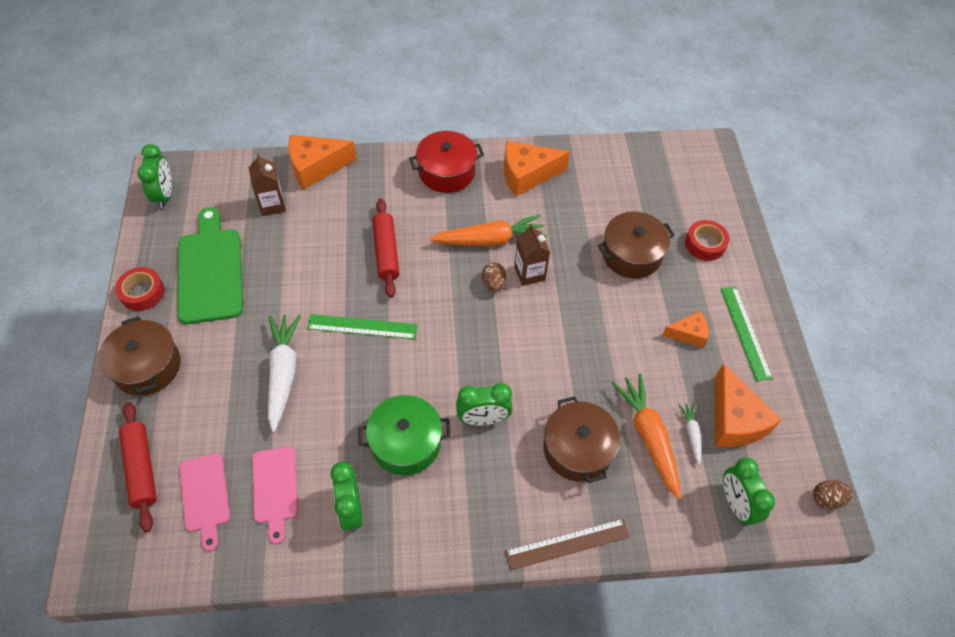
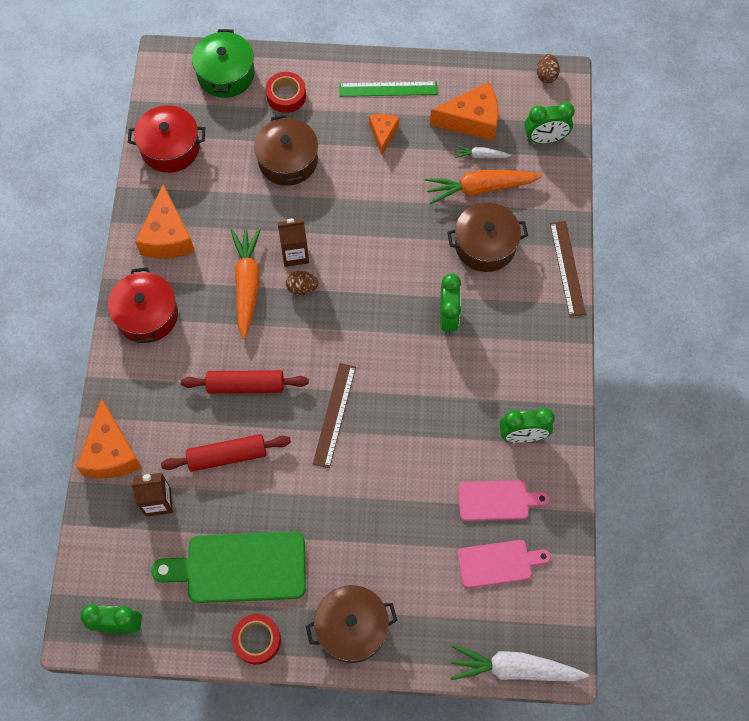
camera: 80 degrees left, 10 degrees up
(141, 468) = (465, 624): red rolling pin -> red rolling pin (227, 456)
(283, 373) = (377, 492): white carrot -> white carrot (513, 668)
(362, 327) = (334, 414): green ruler -> brown ruler
(406, 443) = (464, 385): green pot -> green pot (226, 74)
(618, 164) = (170, 148): none -> red pot

